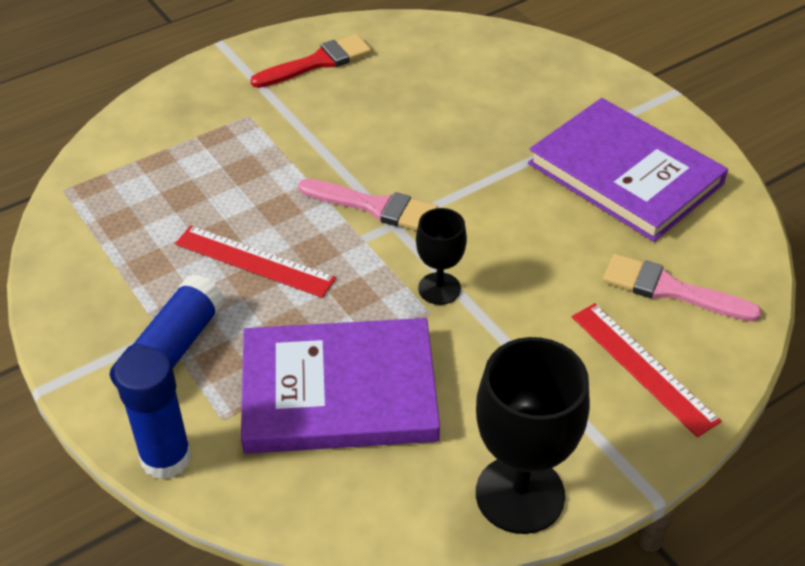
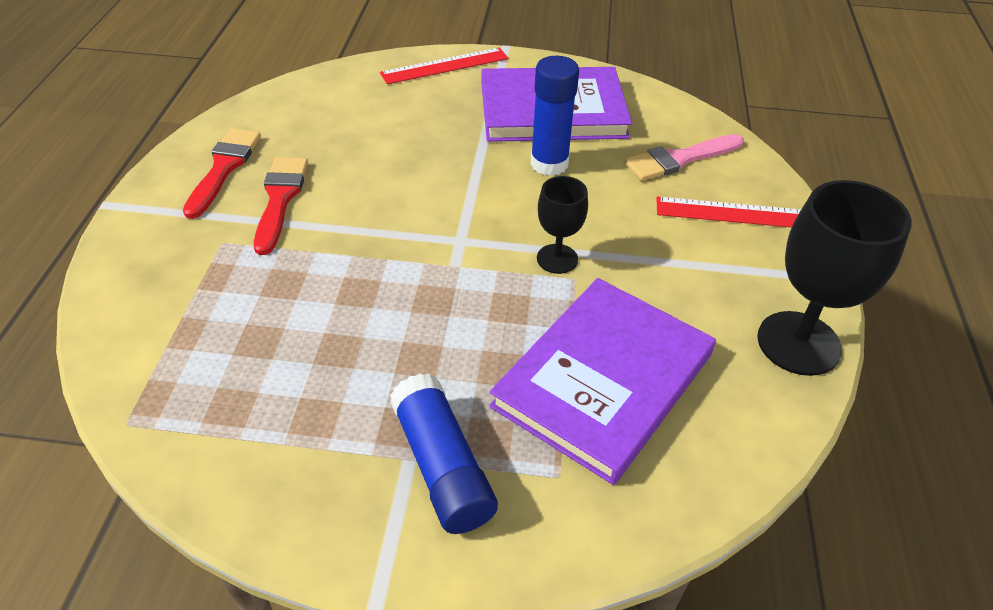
camera: 50 degrees left, 0 degrees up
(166, 458) = (566, 547): blue glue stick -> blue glue stick (549, 164)
(254, 261) = (399, 343): red ruler -> red ruler (444, 66)
(321, 109) = (280, 199): none -> red brush
(374, 207) = (429, 238): pink brush -> none

